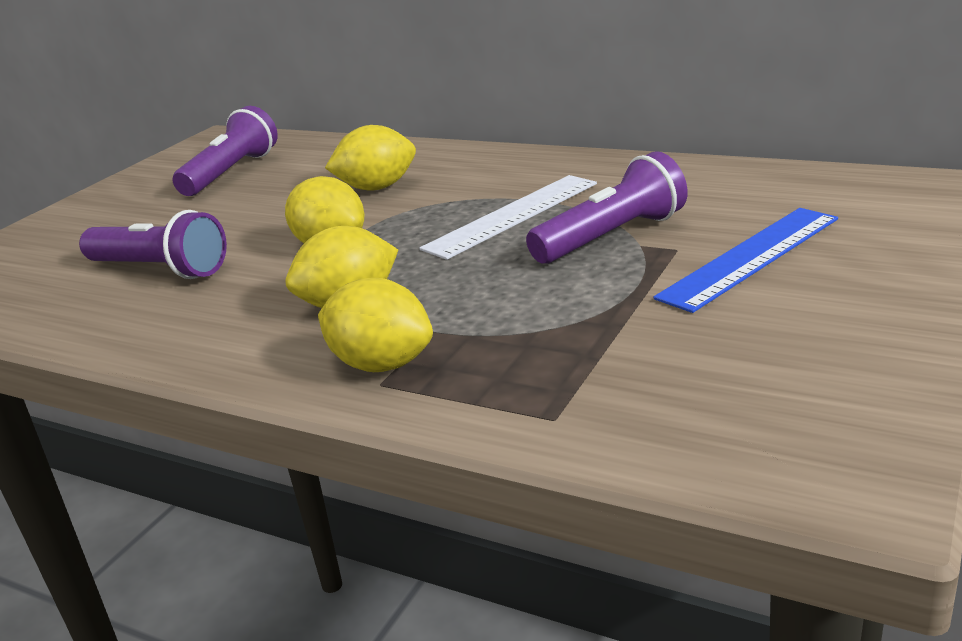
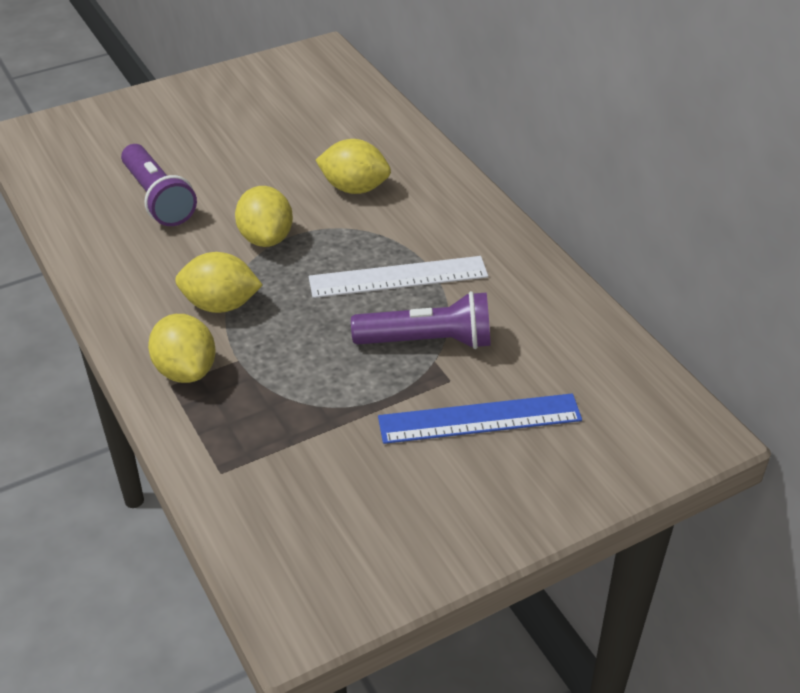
camera: 30 degrees right, 15 degrees up
(231, 173) = (288, 108): purple flashlight -> none

